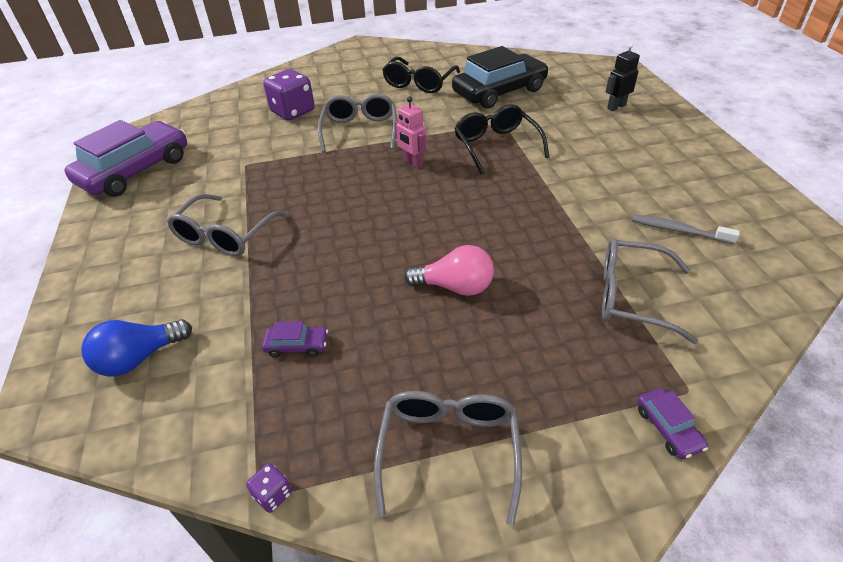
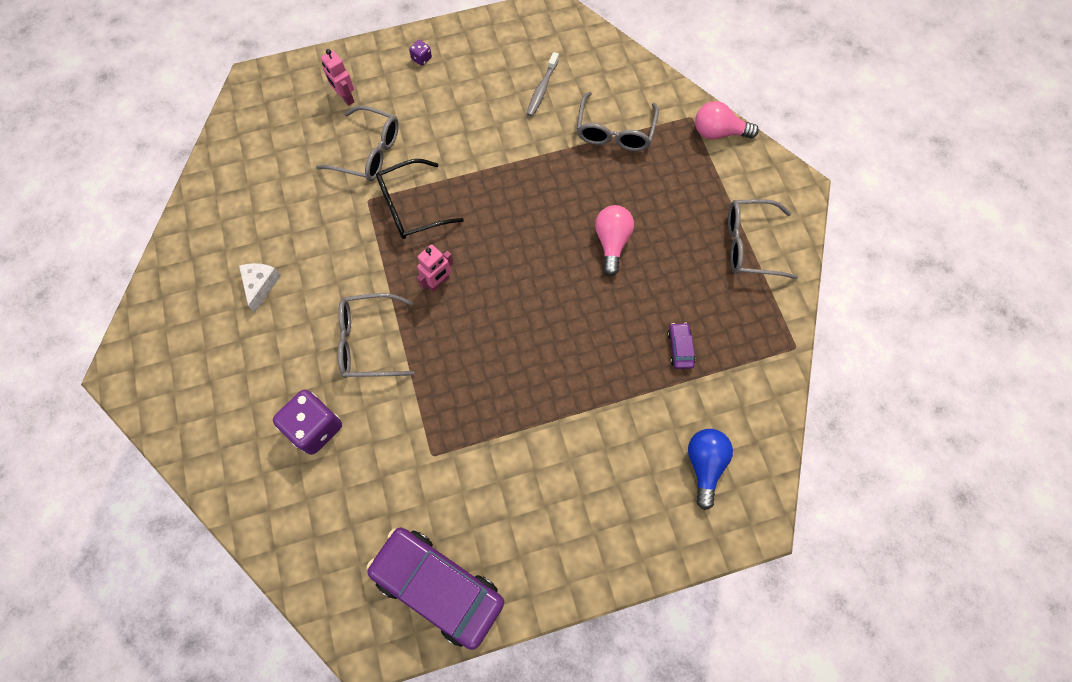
camera: 95 degrees left, 25 degrees up
(139, 358) = (704, 465): blue light bulb -> blue light bulb turned 135 degrees counterclockwise
(225, 235) = (554, 441): grey glasses -> grey glasses (368, 152)
(273, 494) = (793, 339): purple dice -> purple dice (421, 58)
(419, 83) = (261, 285): black glasses -> white cheese
(499, 91) = (297, 200): black car -> none
(616, 107) = (345, 97): black robot -> pink robot
(668, 428) = (718, 132): purple car -> pink light bulb

